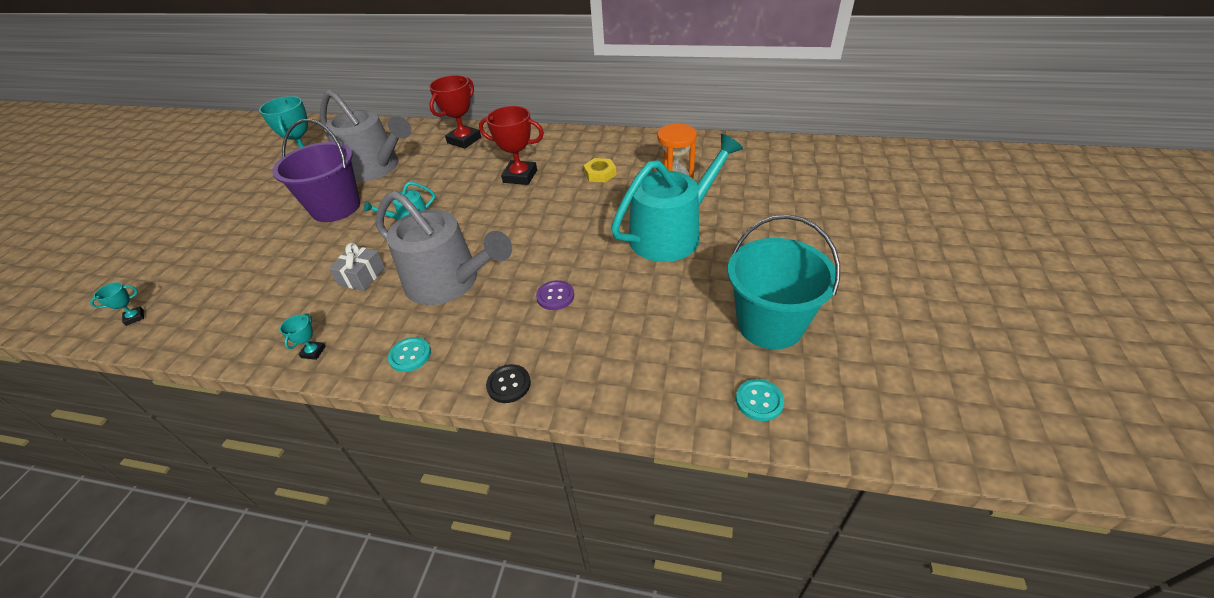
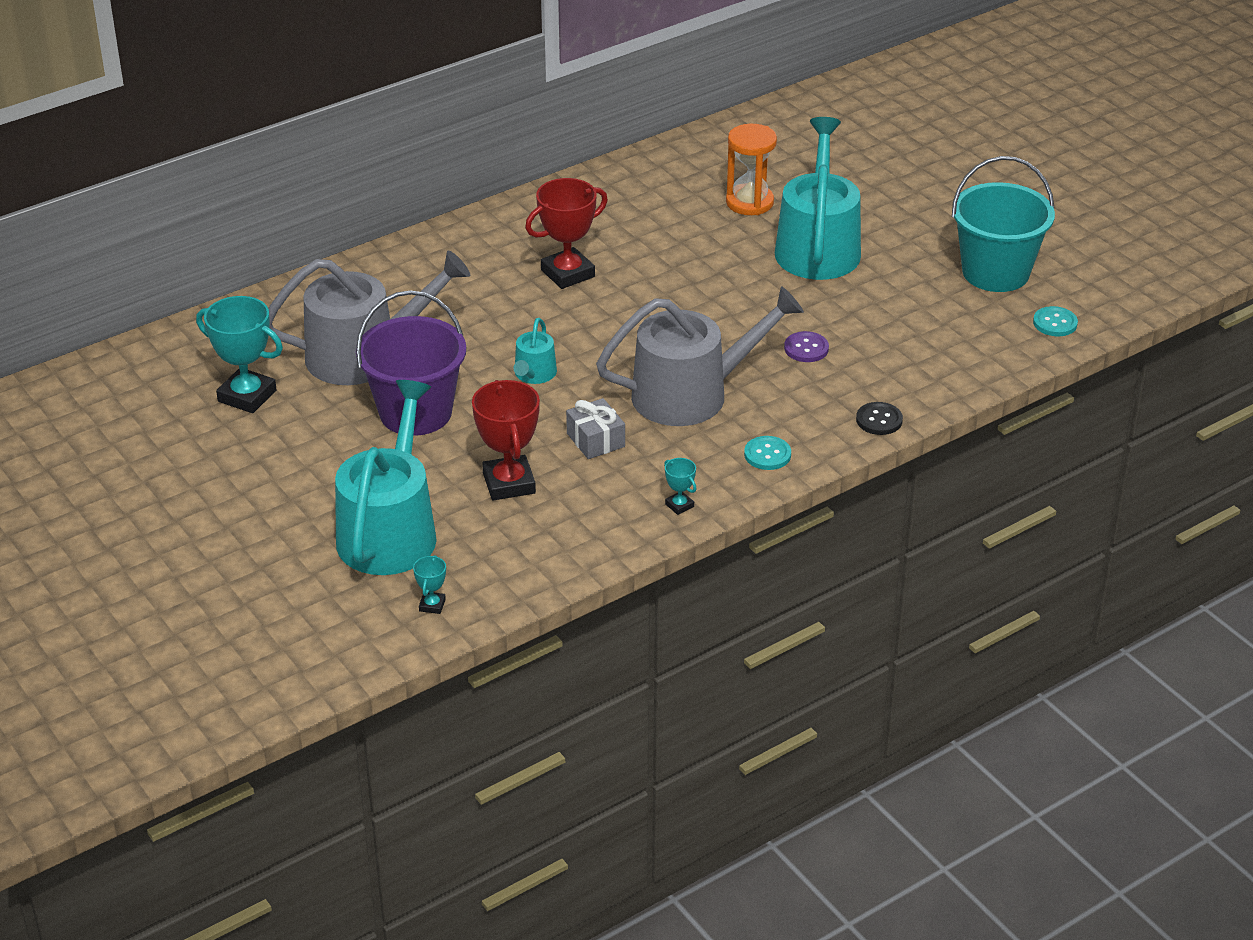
camera: 50 degrees left, 5 degrees down
(209, 261) = (390, 531): none -> turquoise watering can
(464, 140) = (411, 270): red trophy -> red trophy (509, 483)
(600, 174) = (651, 227): yellow nut -> none

